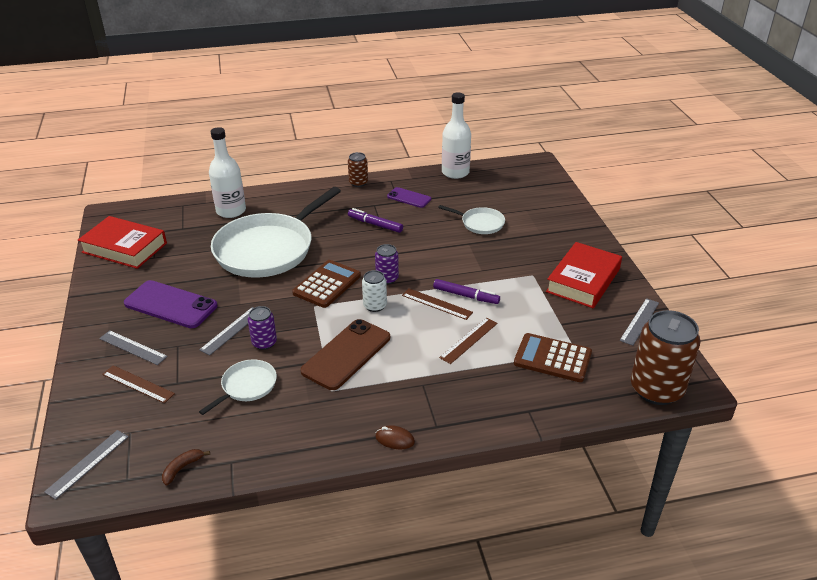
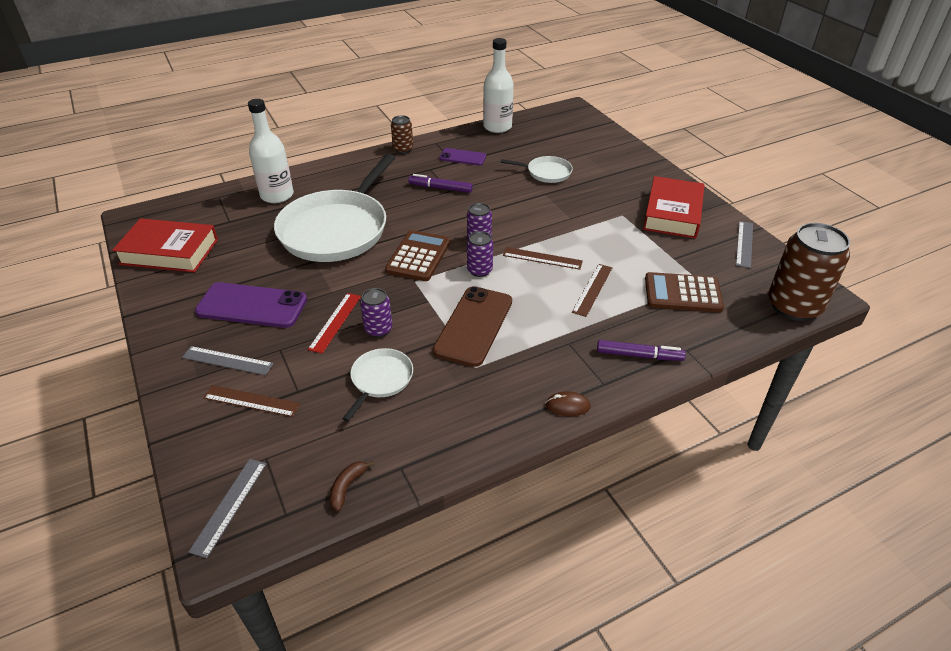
camera: 15 degrees left, 5 degrees up
(231, 330) = (335, 322): grey ruler -> red ruler
(375, 306) = (479, 270): white can -> purple can
(466, 296) = (567, 245): purple marker -> purple marker (639, 355)

